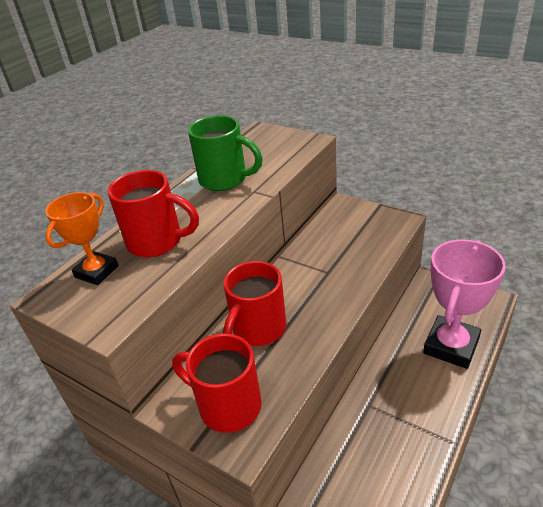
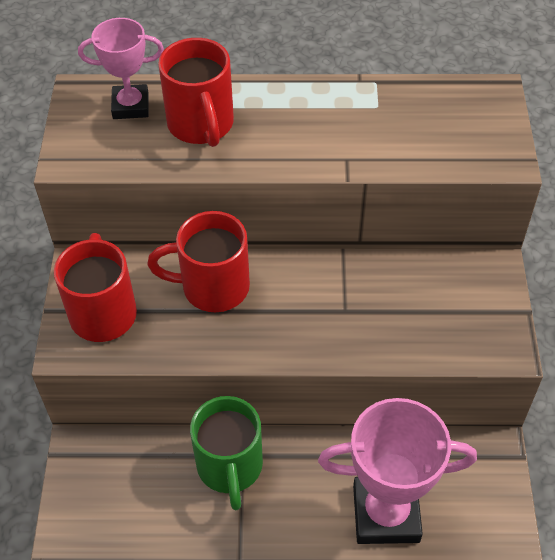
camera: 55 degrees right, 15 degrees up
(97, 272) = (130, 106): orange trophy -> pink trophy
(225, 180) = (352, 119): green mug -> green mug (230, 467)

